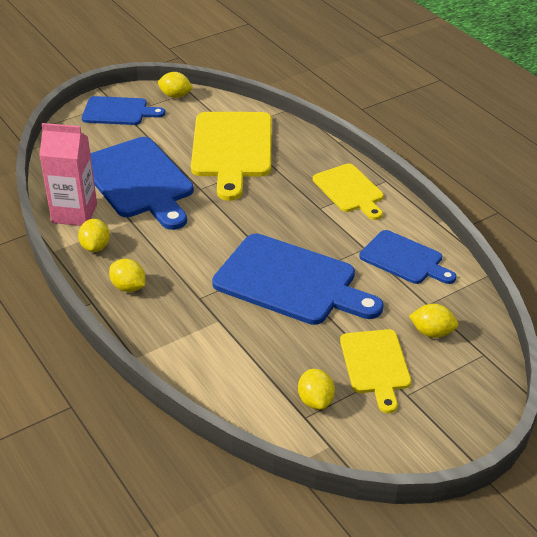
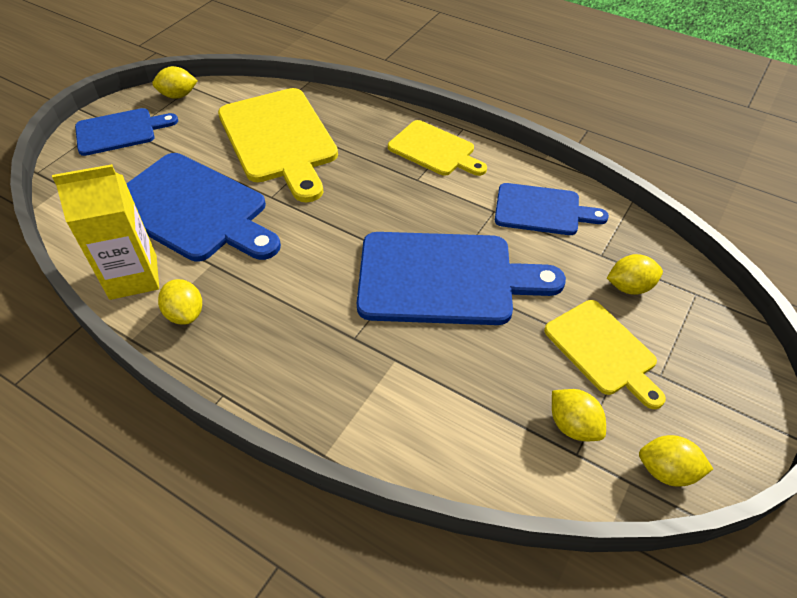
camera: 25 degrees left, 10 degrees up
(74, 213) = (133, 277): pink carton -> yellow carton
(128, 287) = (259, 355): yellow lemon -> yellow lemon (666, 471)

